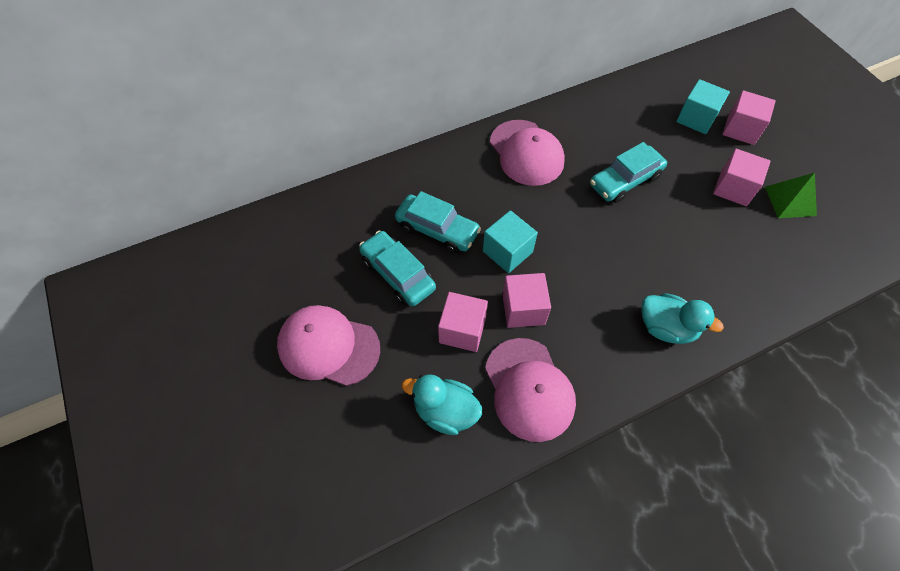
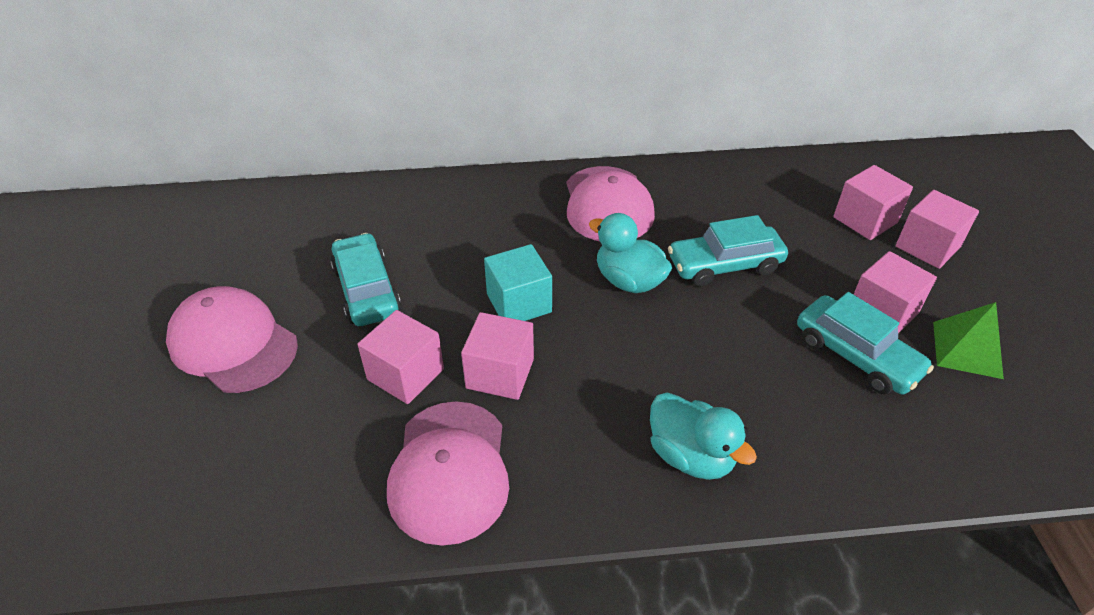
camera: 20 degrees right, 15 degrees down
(437, 230) = (445, 257): turquoise car -> turquoise car (856, 355)
(445, 411) = (323, 462): turquoise duck -> turquoise duck (629, 281)
(696, 118) = (865, 220): turquoise cube -> pink cube

